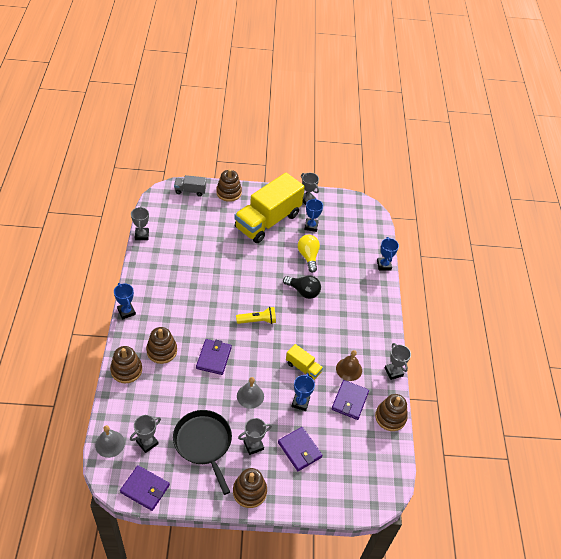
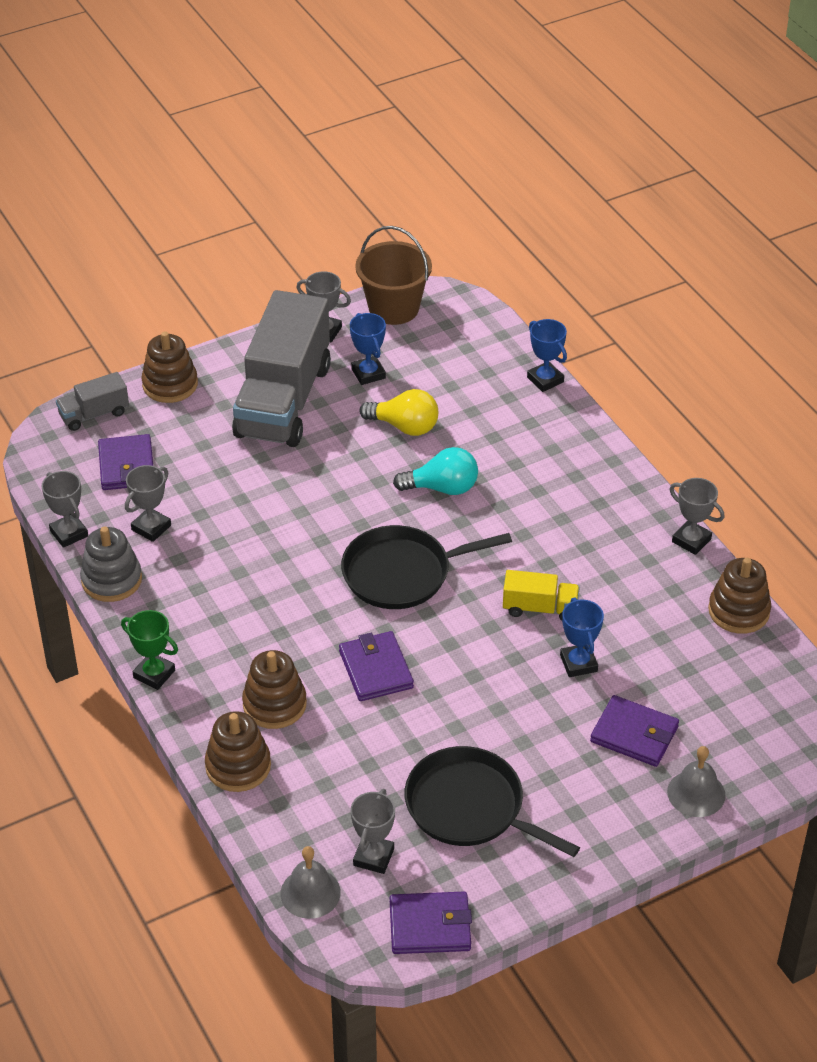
camera: 25 degrees left, 5 degrees down
(126, 312) = (154, 674): blue trophy -> green trophy
(142, 263) = (111, 580): none -> grey stacking toy
(249, 491) = (604, 837): brown stacking toy -> none
(250, 396) = (487, 696): grey bell -> grey bell (696, 793)
(253, 445) = (554, 767): grey trophy -> grey trophy (151, 527)
(257, 321) = (402, 573): yellow flashlight -> black pan
(268, 221) = (283, 400): yellow truck -> grey truck
(303, 291) = (442, 488): black light bulb -> turquoise light bulb
(308, 256) = (404, 426): yellow light bulb -> yellow light bulb turned 150 degrees clockwise
(343, 203) = (393, 308): none -> brown bucket
(349, 369) = (616, 572): brown bell -> none
(350, 401) = (656, 620): purple wallet -> purple wallet (126, 466)

